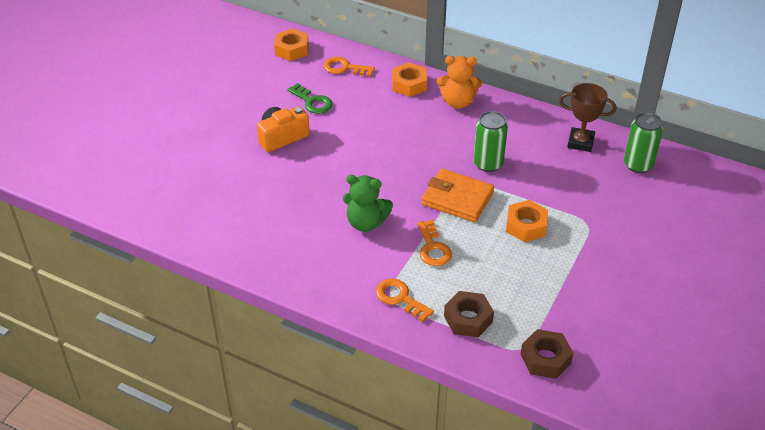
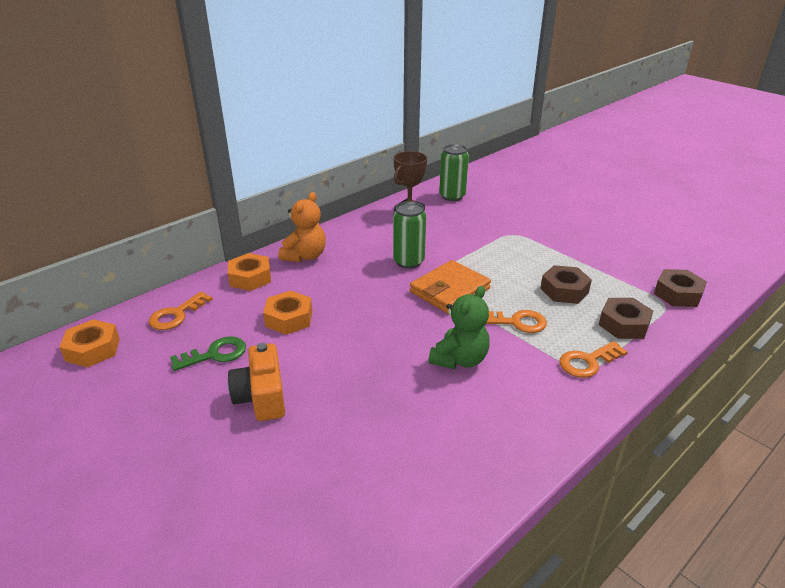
camera: 70 degrees left, 10 degrees down
(501, 273) = (564, 290): none -> brown nut
(526, 226) = (505, 263): orange nut -> orange nut (289, 318)

